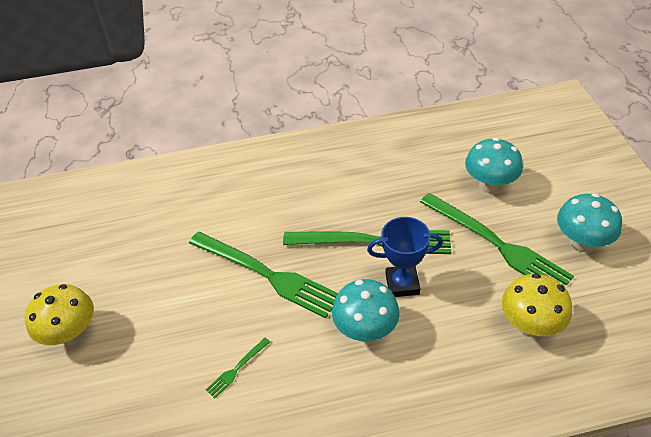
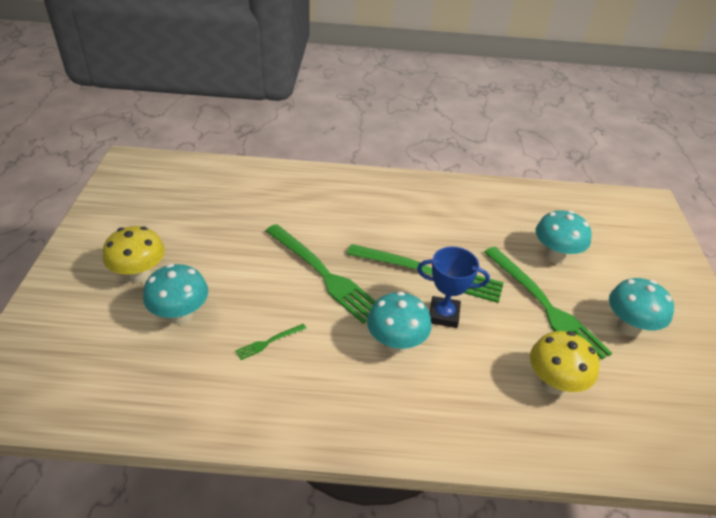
camera: 10 degrees right, 5 degrees down
(133, 367) = (181, 315): none -> turquoise mushroom

